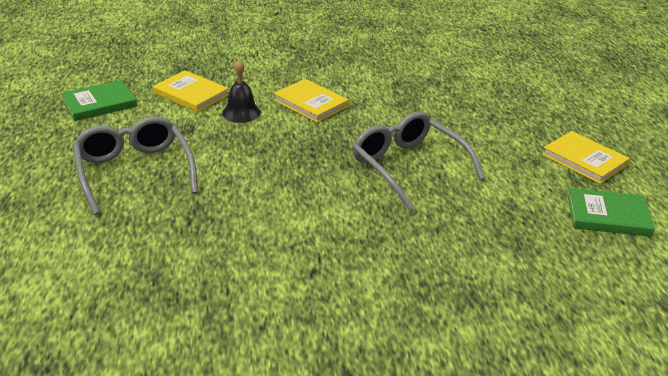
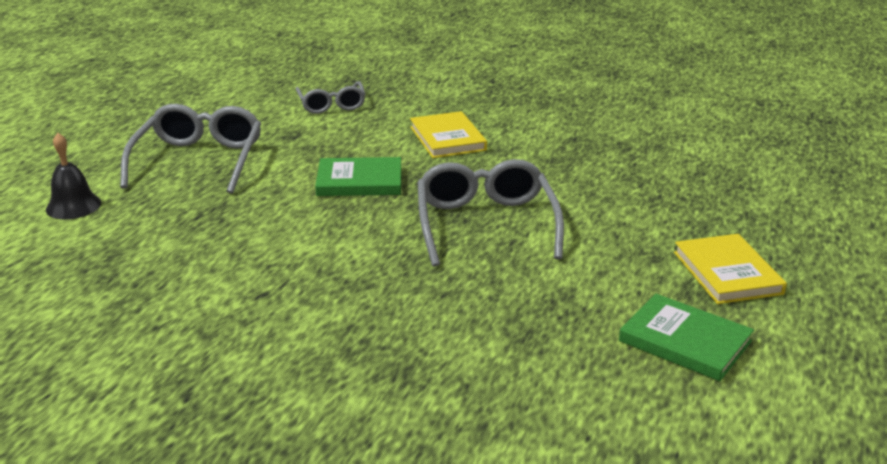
camera: 30 degrees right, 5 degrees down
(99, 103) = (235, 95): green book -> green book (359, 181)
(191, 94) = (331, 105): yellow book -> grey glasses
(241, 112) = (362, 131): black bell -> black bell (73, 206)

